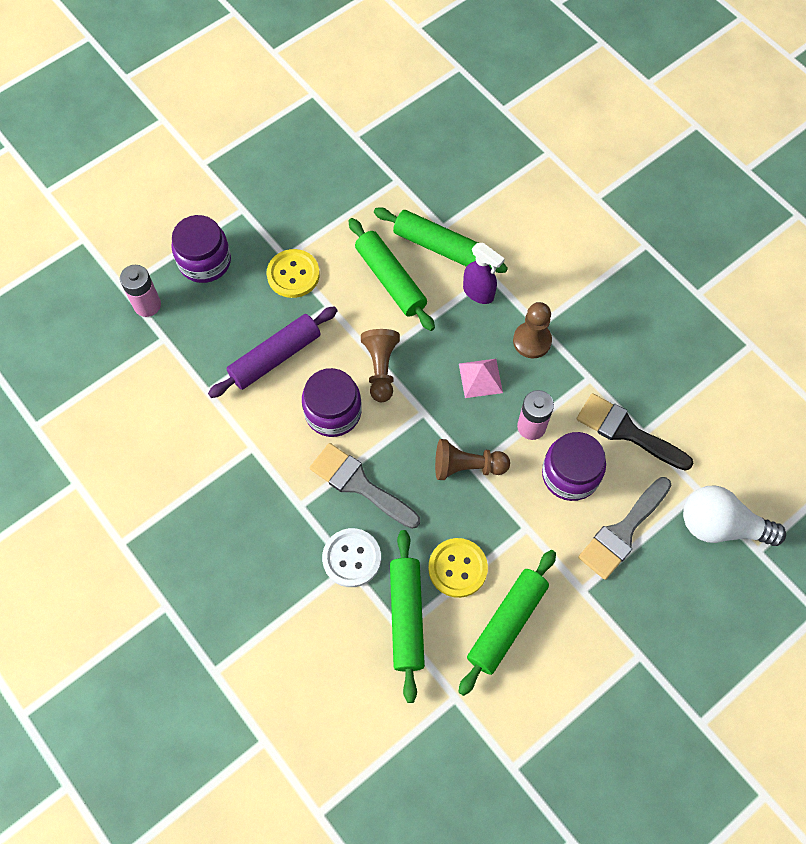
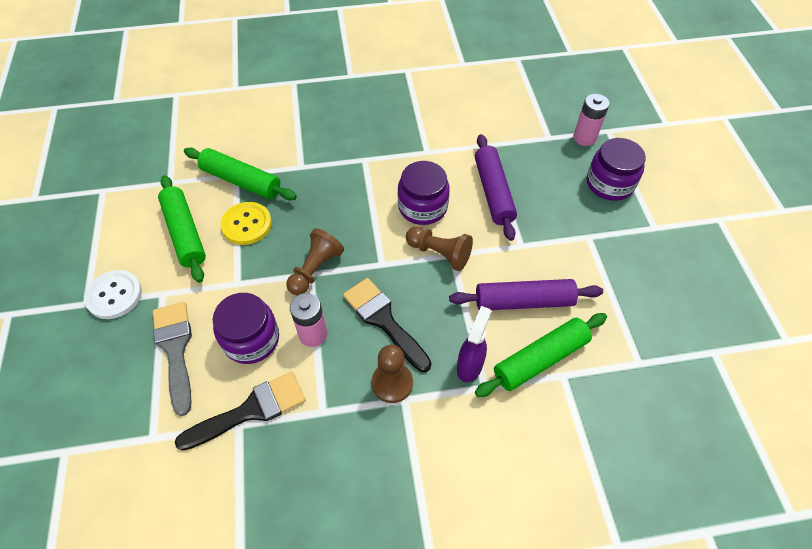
camera: 120 degrees right, 10 degrees down
(293, 274) = (566, 234): yellow button -> none
(351, 558) = (305, 170): white button -> white button (114, 295)
(359, 484) = (353, 197): grey brush -> none
(390, 280) = (523, 301): green rolling pin -> purple rolling pin
(478, 293) = (470, 366): purple spray bottle -> purple spray bottle turned 135 degrees clockwise
(480, 378) = (384, 320): pink pyramid -> black brush
(720, 526) = (110, 434): white light bulb -> none

